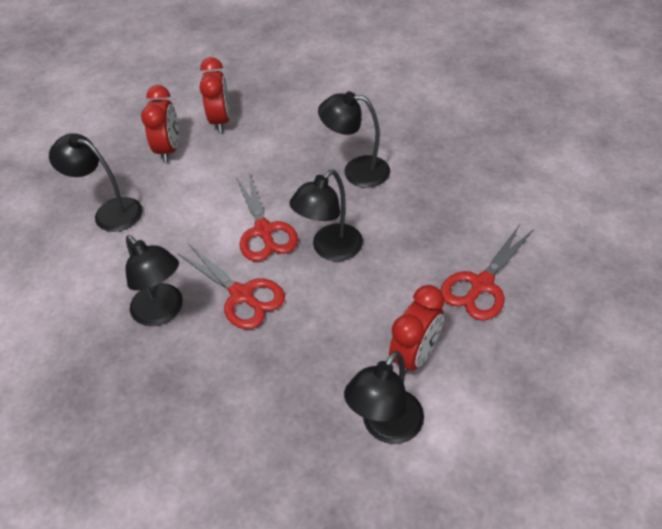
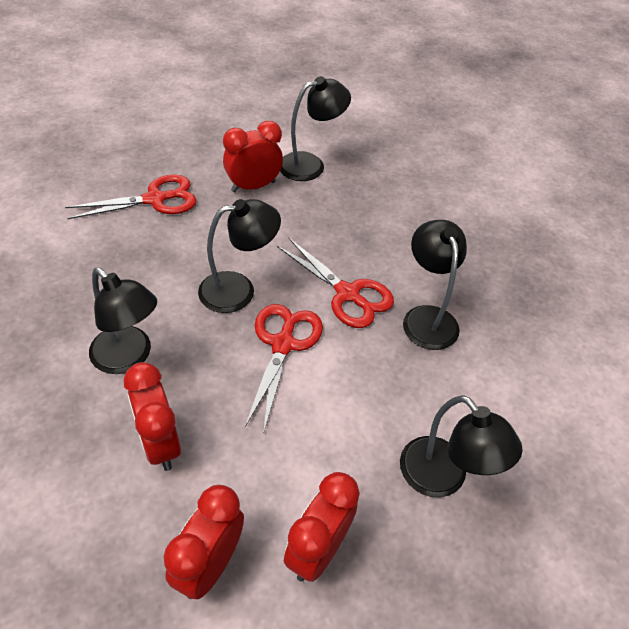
camera: 155 degrees left, 0 degrees up
(242, 295) = (347, 294): red scissors -> red scissors turned 150 degrees clockwise
(291, 146) = (160, 443): none -> red clock

